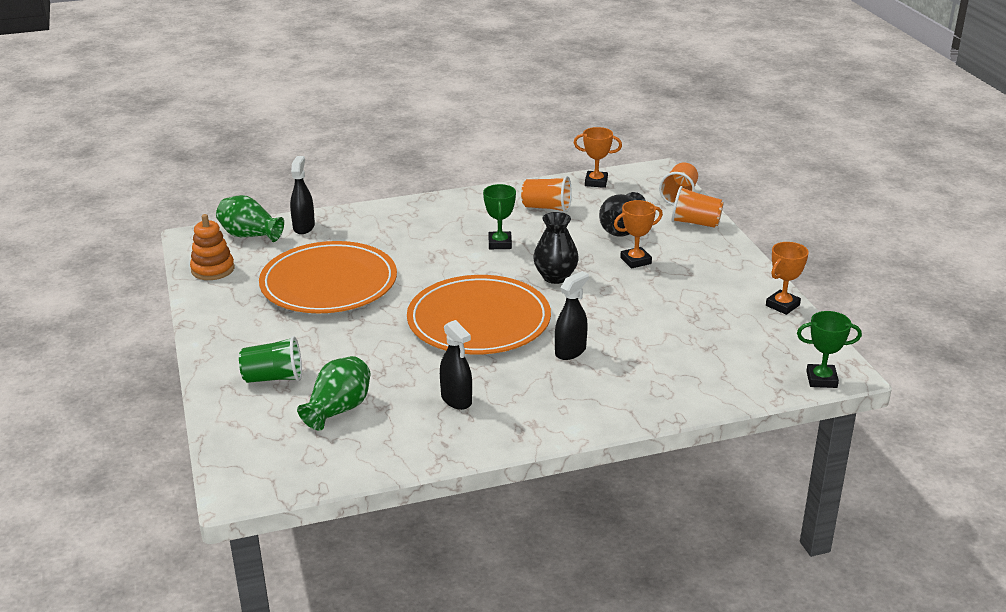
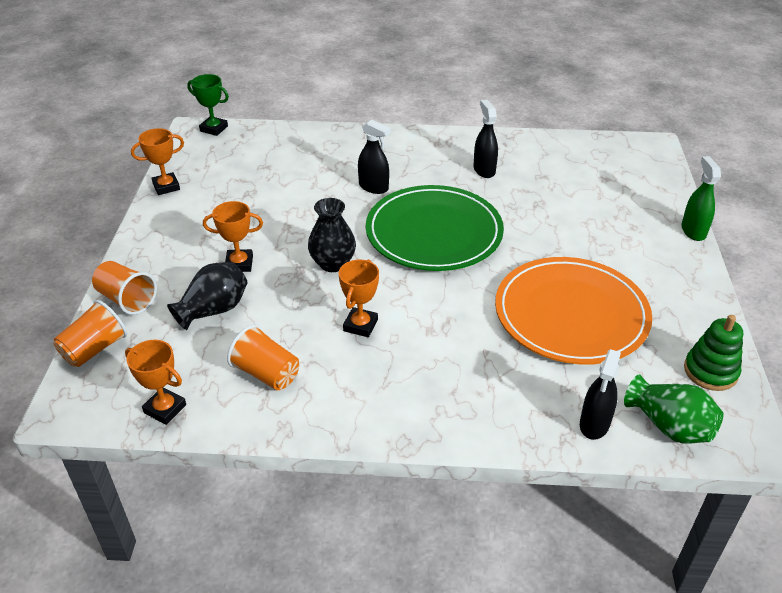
camera: 160 degrees left, 10 degrees up
(204, 379) = (693, 231): none -> green spray bottle
(213, 269) = (710, 371): orange stacking toy -> green stacking toy
(273, 378) = (631, 218): green cup -> none
(338, 409) = (577, 181): green vase -> none
(479, 320) = (434, 232): orange plate -> green plate
(500, 243) = (360, 325): green trophy -> orange trophy
(570, 351) = (373, 187): black spray bottle -> black spray bottle turned 120 degrees counterclockwise

